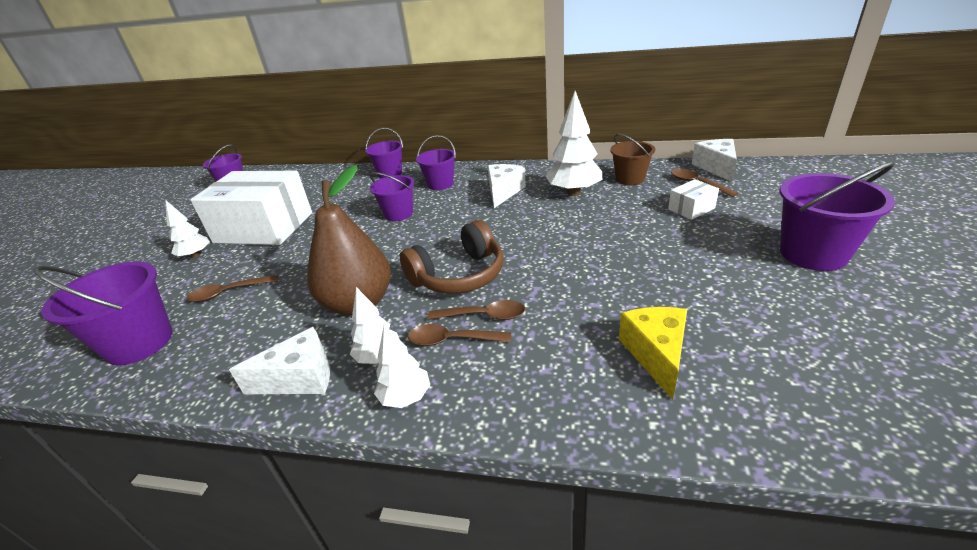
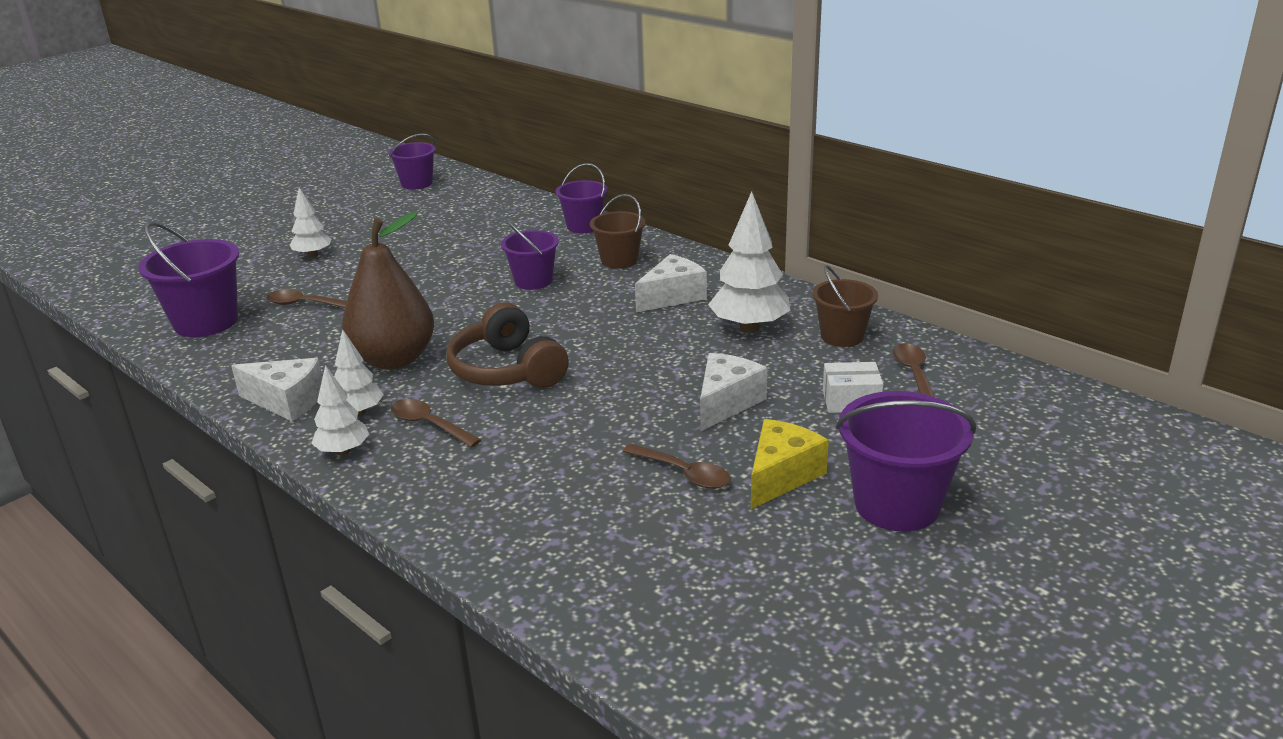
camera: 30 degrees right, 5 degrees down
(264, 227) = (395, 247): white box -> none
(440, 184) = (619, 260): purple bucket -> brown bucket
(458, 275) = (507, 370): brown headphones -> brown headphones turned 60 degrees clockwise
(483, 316) = (480, 416): brown spoon -> brown spoon (683, 473)
(656, 354) = (577, 514): yellow cheese -> yellow cheese (781, 476)
(716, 167) = (979, 363): white cheese -> white cheese (726, 403)

